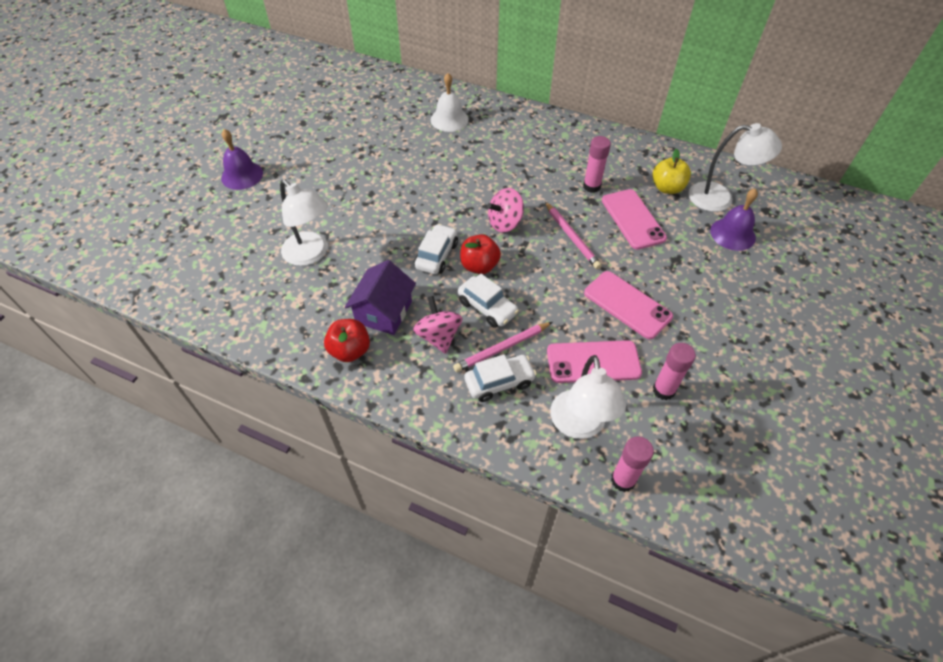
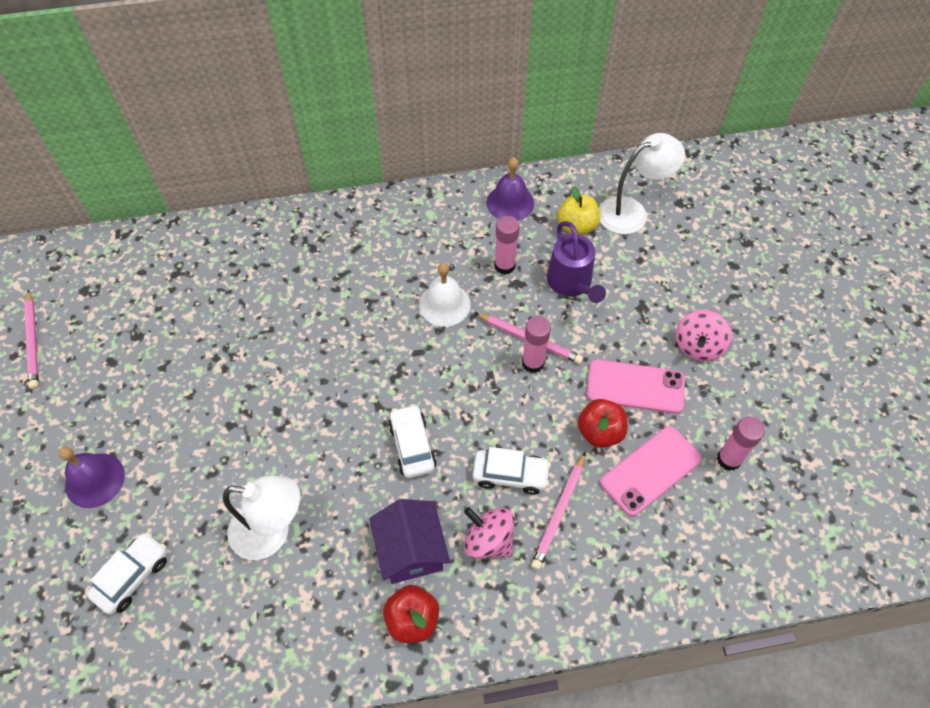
camera: 35 degrees left, 5 degrees up
(272, 94) = (33, 341): none -> pink pencil
(449, 119) = (289, 261): white bell -> white bell (444, 304)
(479, 266) = (465, 431): red apple -> red apple (600, 432)
(499, 382) = (584, 551): white car -> white car (133, 576)
(505, 223) = (452, 362): pink spinning top -> pink spinning top (698, 346)
(579, 425) = (687, 547): white lamp -> none
(623, 480) = (760, 576): pink glue stick -> pink glue stick (533, 363)
(632, 219) = (571, 283): pink phone -> purple watering can
(732, 234) = (670, 247): purple bell -> purple bell (510, 203)

